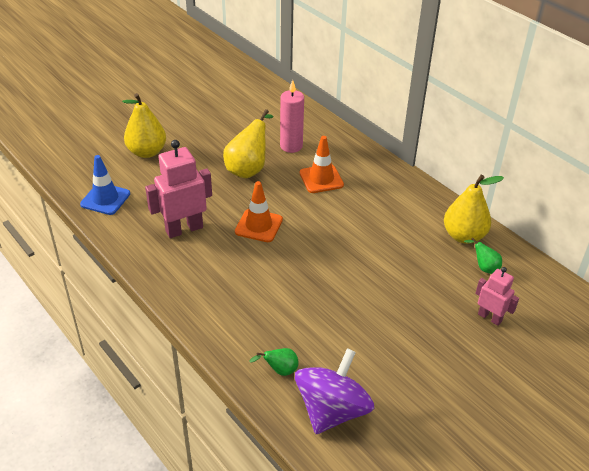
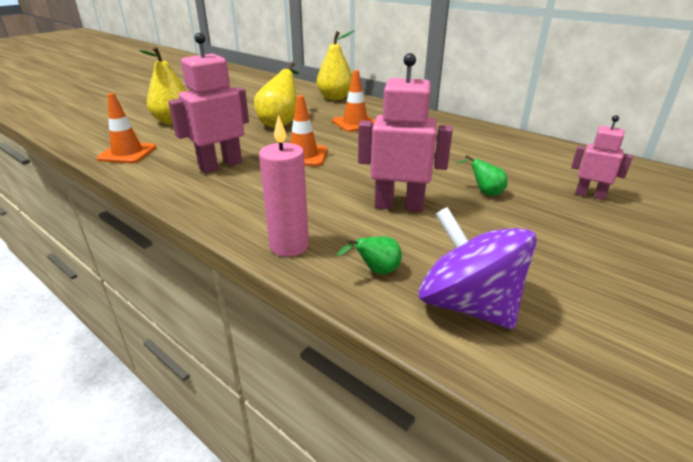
camera: 10 degrees left, 10 degrees down
(105, 199) = (127, 153): blue traffic cone -> orange traffic cone
(291, 146) = (318, 108): pink candle -> pink candle (289, 246)
(321, 305) = (399, 206): none -> pink robot
(332, 410) = (468, 305): purple spinning top -> purple spinning top turned 60 degrees counterclockwise
(463, 236) = (514, 144): yellow pear -> yellow pear (335, 98)
(484, 267) = (551, 161): green pear -> green pear (484, 192)

